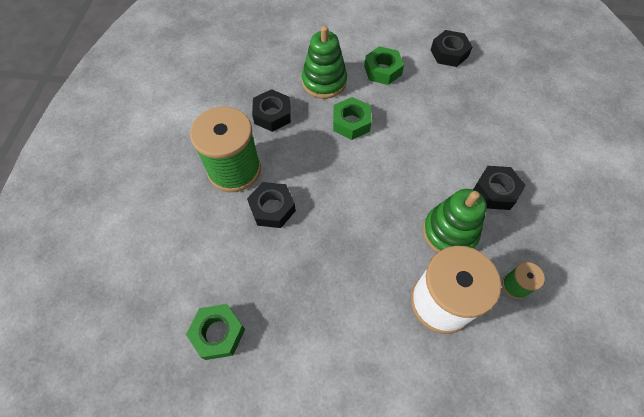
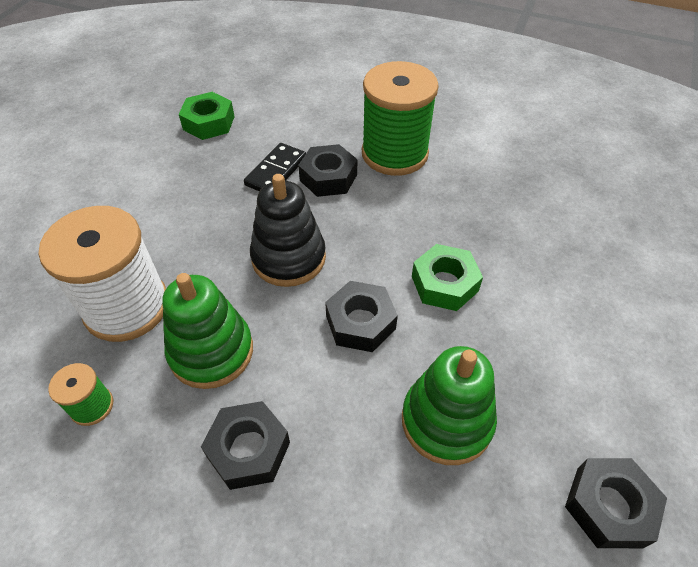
camera: 105 degrees right, 10 degrees down
(272, 115) = (476, 199): black nut -> black nut (360, 322)
(274, 248) = (276, 171): none -> black domino
(324, 82) = (536, 268): green stacking toy -> green stacking toy (446, 421)
(360, 212) = (288, 258): none -> black stacking toy
(382, 70) = (559, 359): green nut -> none

